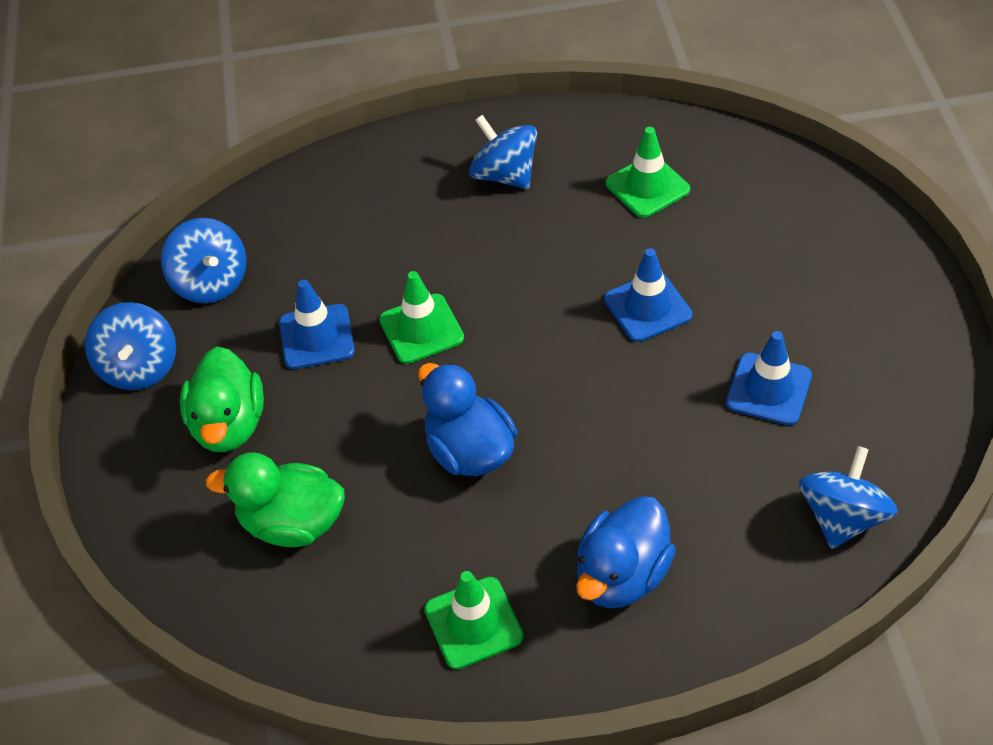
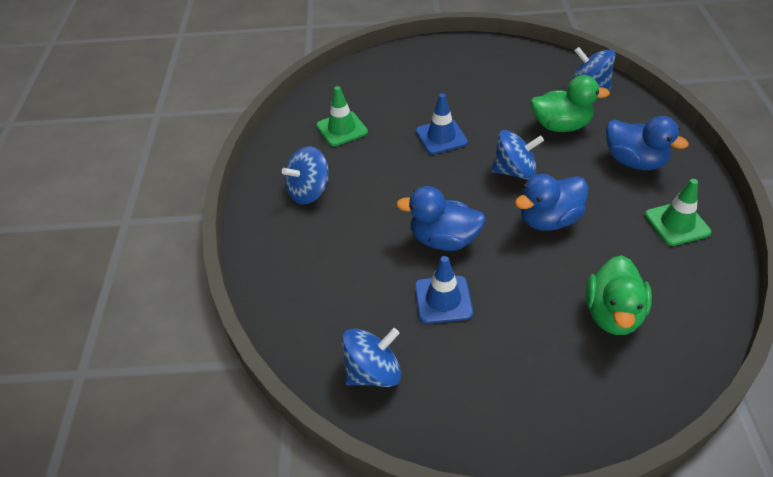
camera: 85 degrees left, 5 degrees down
(139, 367) = (461, 424): blue spinning top -> blue spinning top (514, 171)
(229, 424) = (524, 355): green duck -> green duck (561, 126)
(421, 329) = (444, 240): green traffic cone -> blue duck
(768, 389) = (506, 99): blue traffic cone -> none

